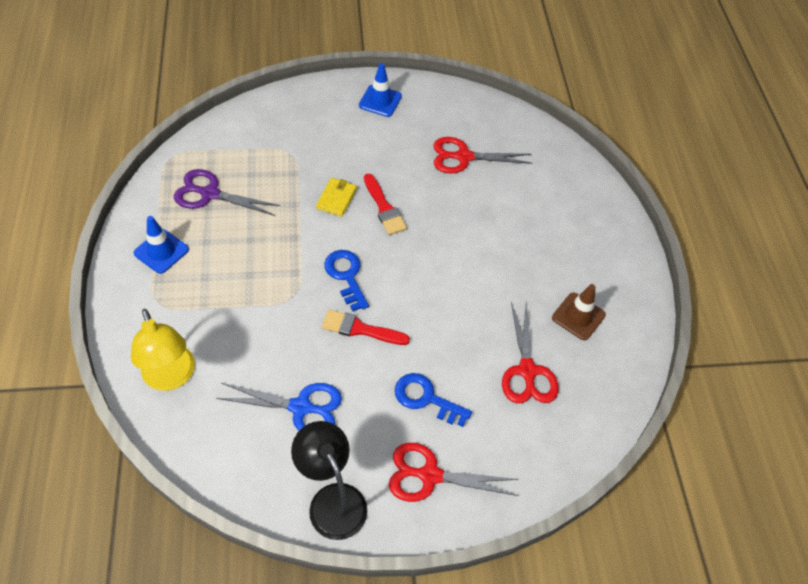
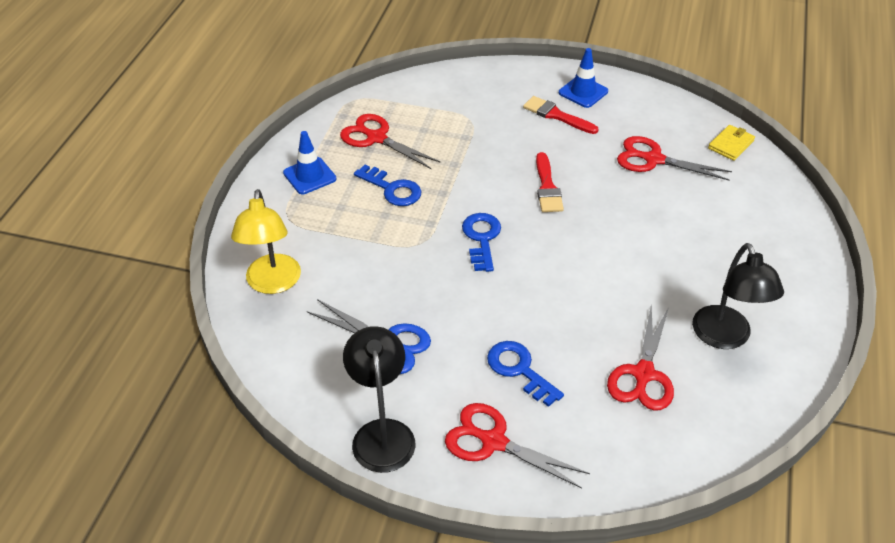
camera: 25 degrees right, 10 degrees down
(210, 194) = (376, 138): purple scissors -> red scissors
(246, 245) = (392, 189): none -> blue key
(336, 198) = (500, 168): yellow wallet -> yellow wallet (731, 144)
(360, 329) = (476, 289): red brush -> red brush (557, 115)
(578, 316) = (725, 337): brown traffic cone -> black lamp

